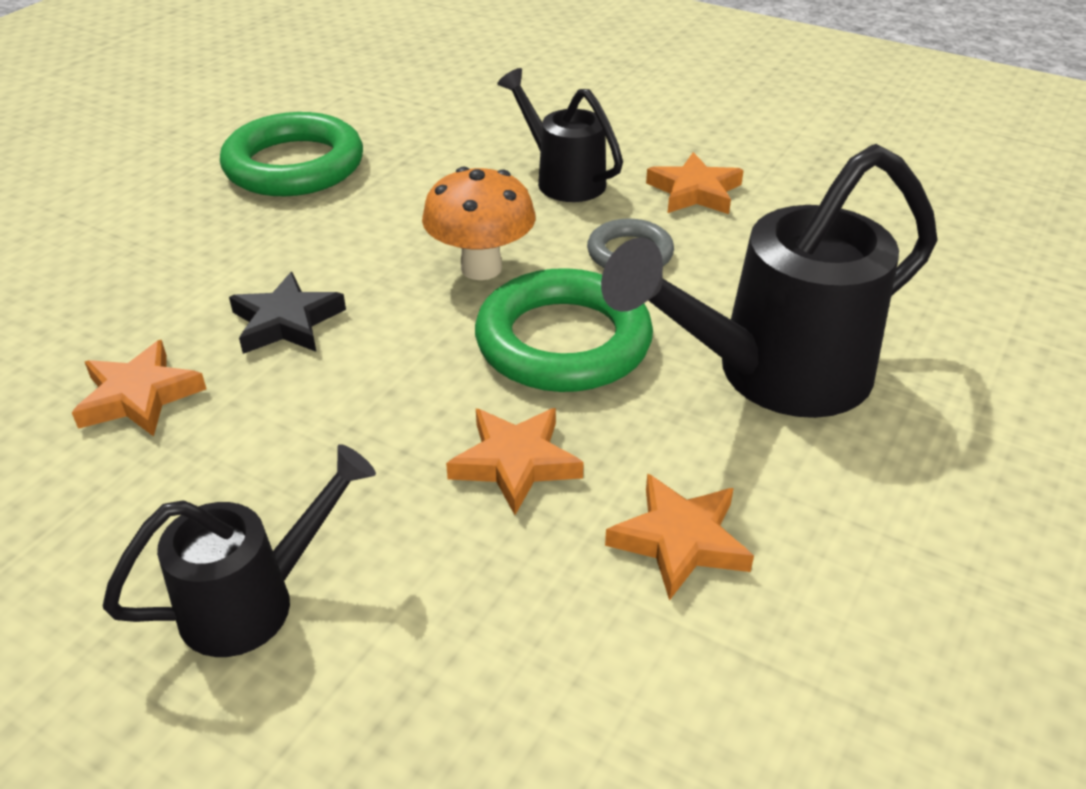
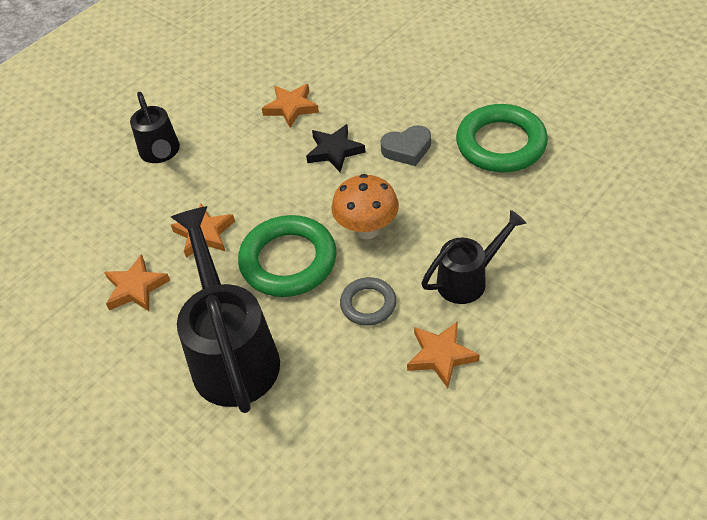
camera: 105 degrees right, 10 degrees up
(294, 245) = (407, 149): none -> grey heart

